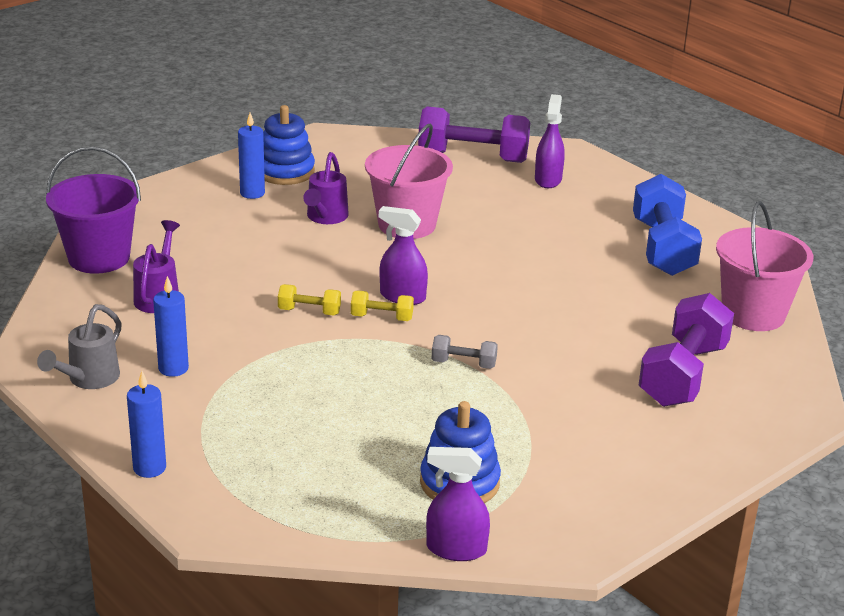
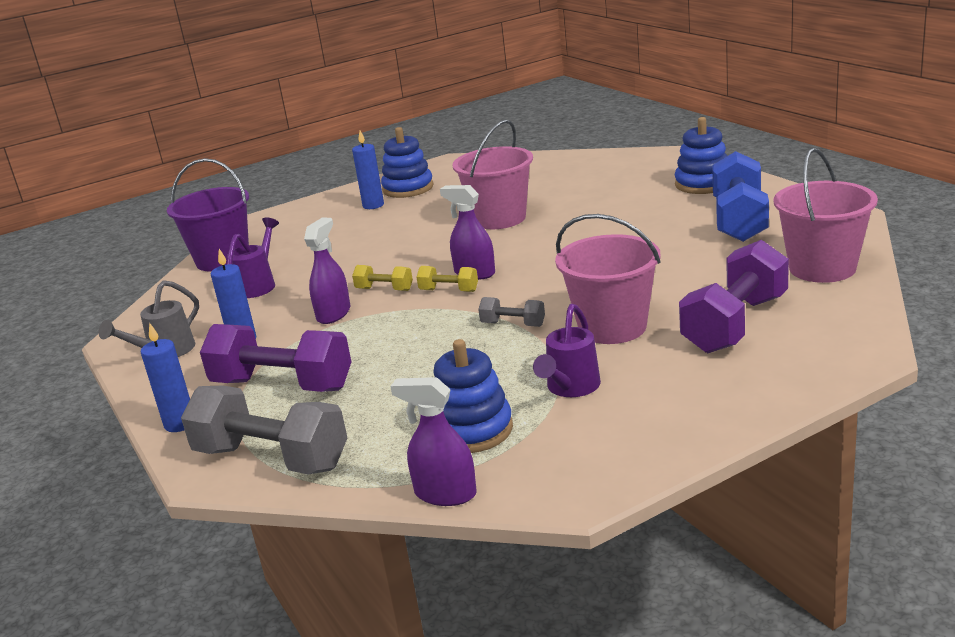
camera: 15 degrees right, 5 degrees down
(267, 509) = (271, 459): none -> grey dumbbell
(325, 218) = (428, 218): purple watering can -> purple watering can (570, 388)
(473, 157) = (577, 166): purple dumbbell -> purple dumbbell (282, 385)
(548, 179) = (641, 176): purple spray bottle -> purple spray bottle (333, 314)
(565, 372) = (612, 327): none -> pink bucket
(616, 196) = (703, 184): none -> blue stacking toy

